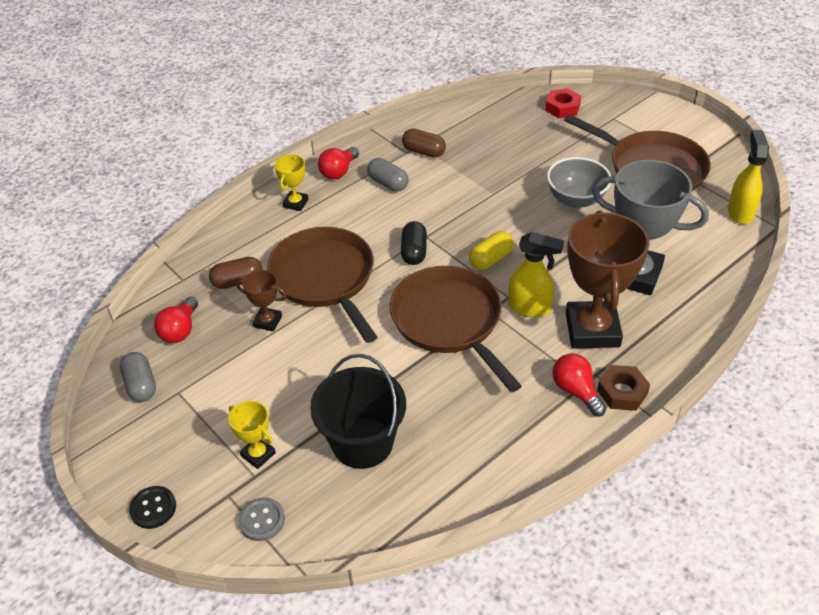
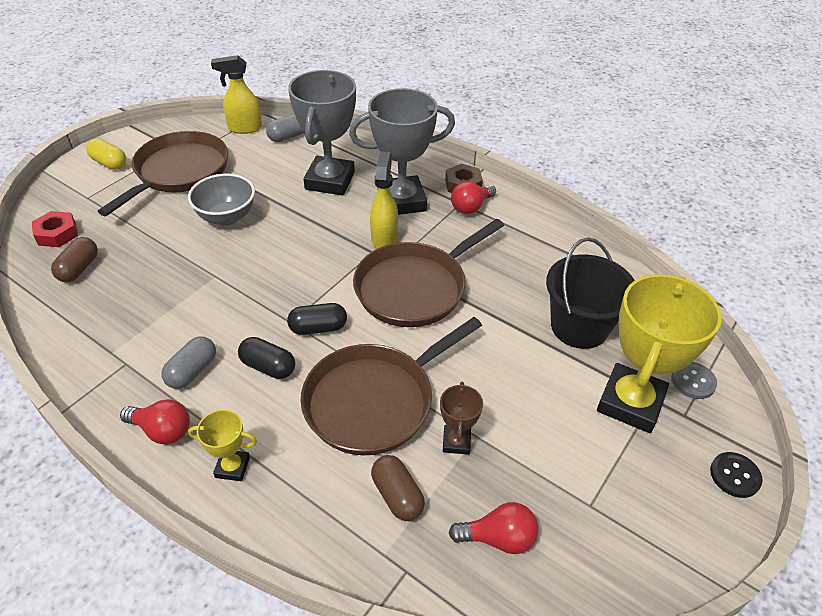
camera: 105 degrees left, 0 degrees up
(141, 385) = (598, 552): grey capsule -> grey capsule (288, 136)
(258, 454) = (630, 402): yellow trophy -> yellow trophy, size x2.14
(380, 222) = (268, 367): none -> black capsule
(423, 152) = (127, 345): brown capsule -> brown capsule (79, 269)
(490, 259) = (322, 268): yellow capsule -> yellow capsule (109, 163)
(592, 330) = (401, 201): brown trophy -> grey trophy

